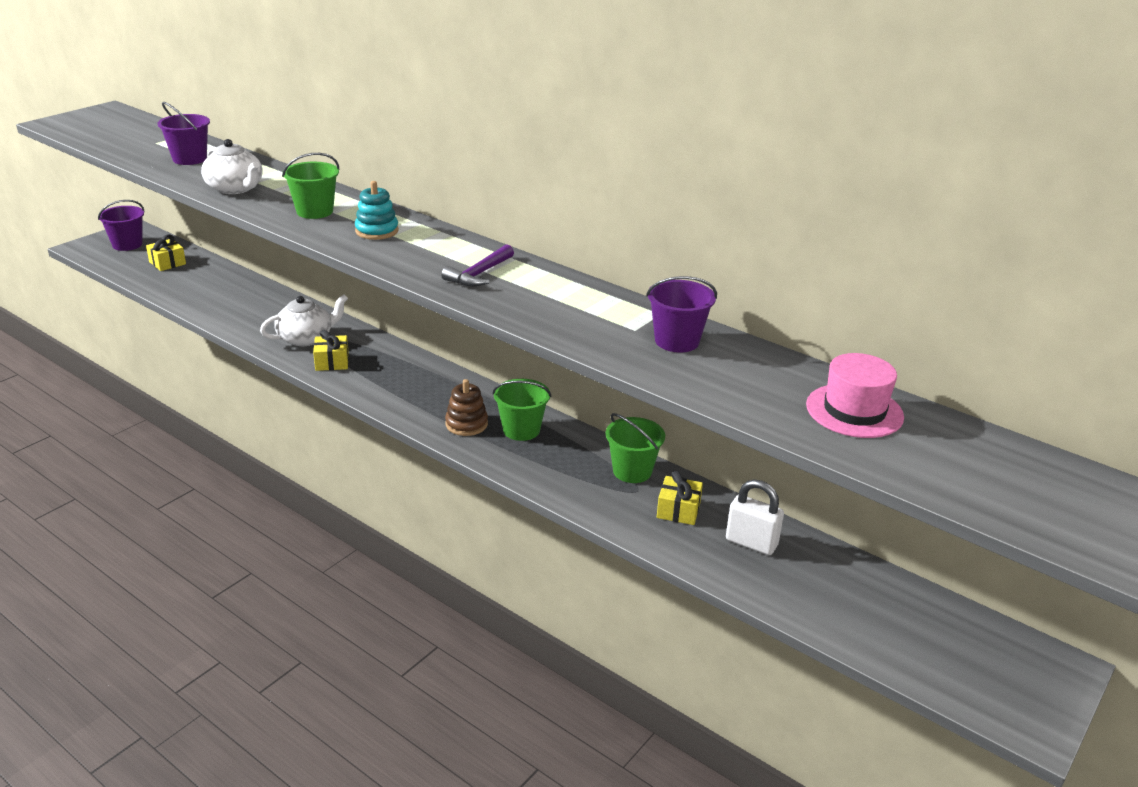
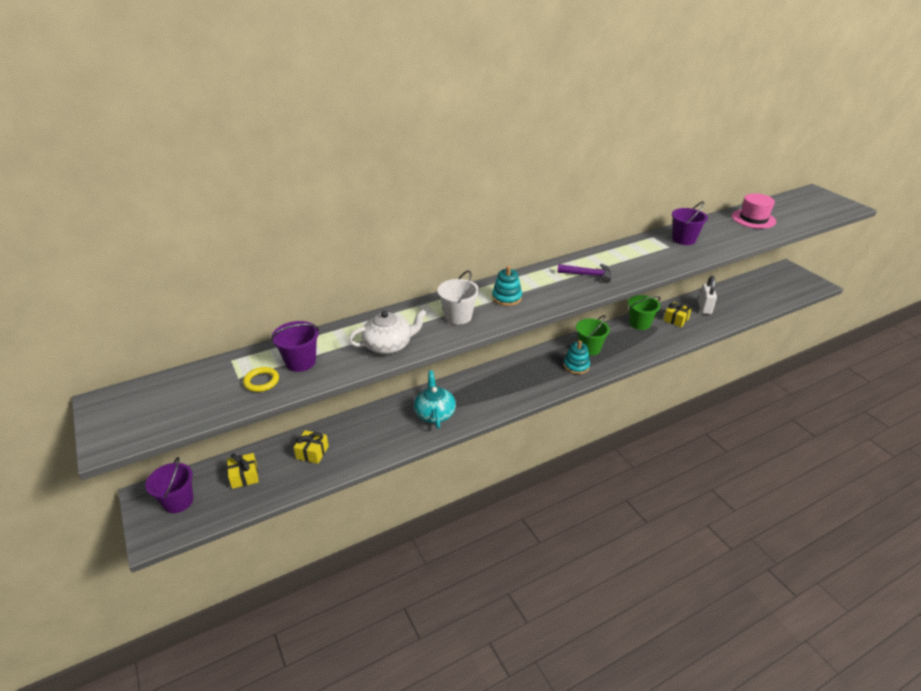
camera: 65 degrees left, 5 degrees up
(152, 151) = (261, 381): none -> yellow ring
(306, 338) = (434, 413): white teapot -> turquoise teapot
(314, 211) = (458, 316): green bucket -> white bucket
(332, 362) = (476, 406): yellow gift -> yellow gift (312, 452)
(466, 424) = (576, 366): brown stacking toy -> turquoise stacking toy
(479, 274) = (588, 275): purple hammer -> purple hammer turned 45 degrees counterclockwise
(751, 543) = (704, 308): white padlock -> white padlock turned 45 degrees counterclockwise

